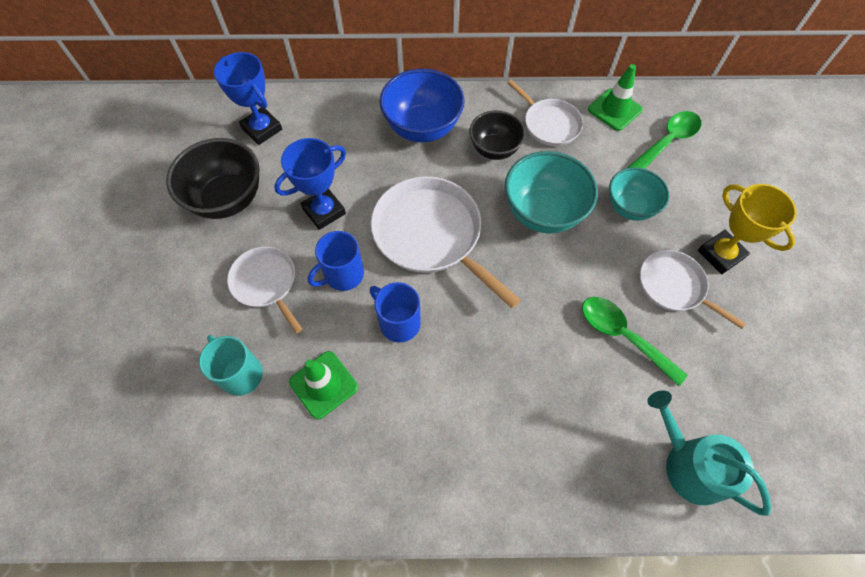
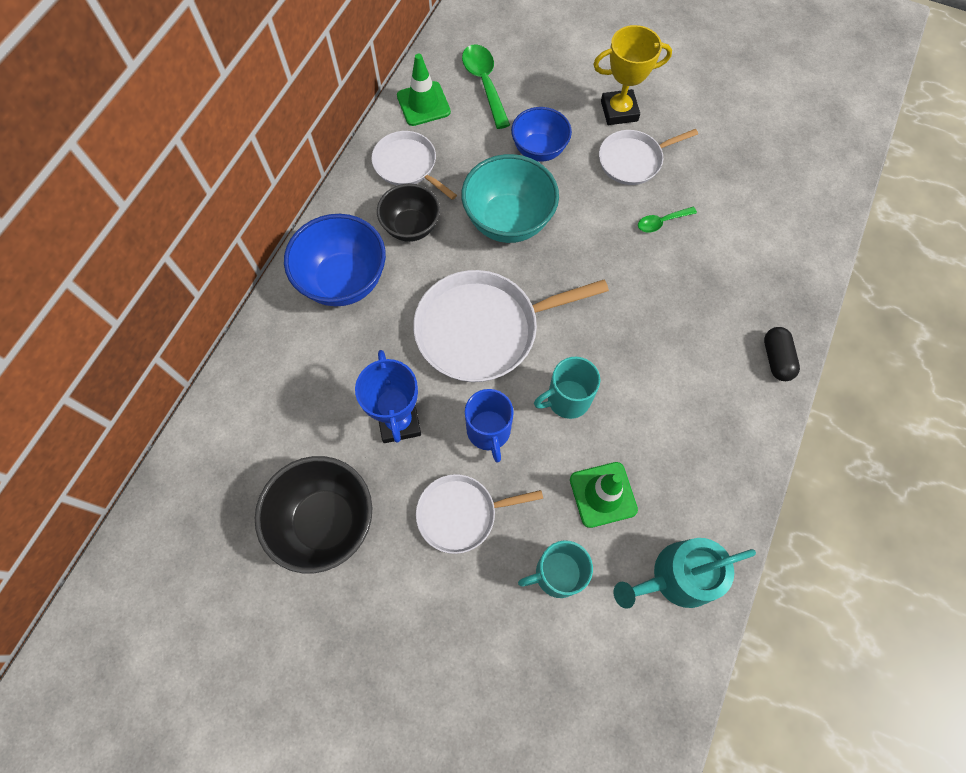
camera: 65 degrees left, 5 degrees up
(262, 129) = (242, 450): blue trophy -> none
(398, 322) = (567, 399): blue mug -> turquoise mug
(535, 500) = (776, 359): none -> black capsule
(549, 124) = (408, 165): white pan -> white pan turned 120 degrees counterclockwise
(622, 336) = (661, 222): green spoon -> green spoon, size x0.57
(629, 207) = (539, 150): turquoise bowl -> blue bowl
(689, 464) = (787, 234): turquoise watering can -> turquoise watering can (677, 577)

